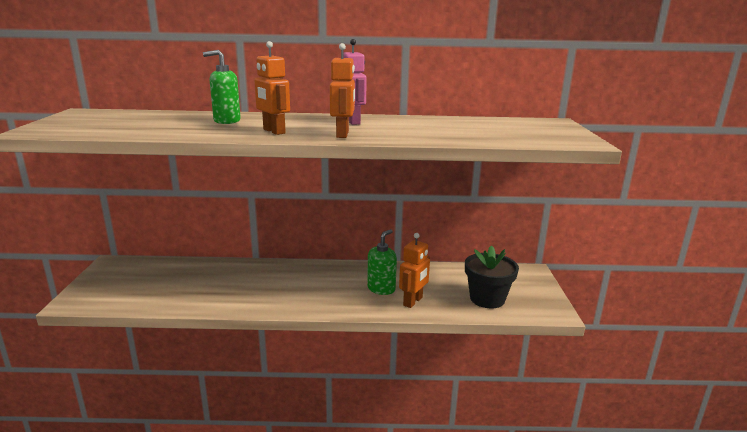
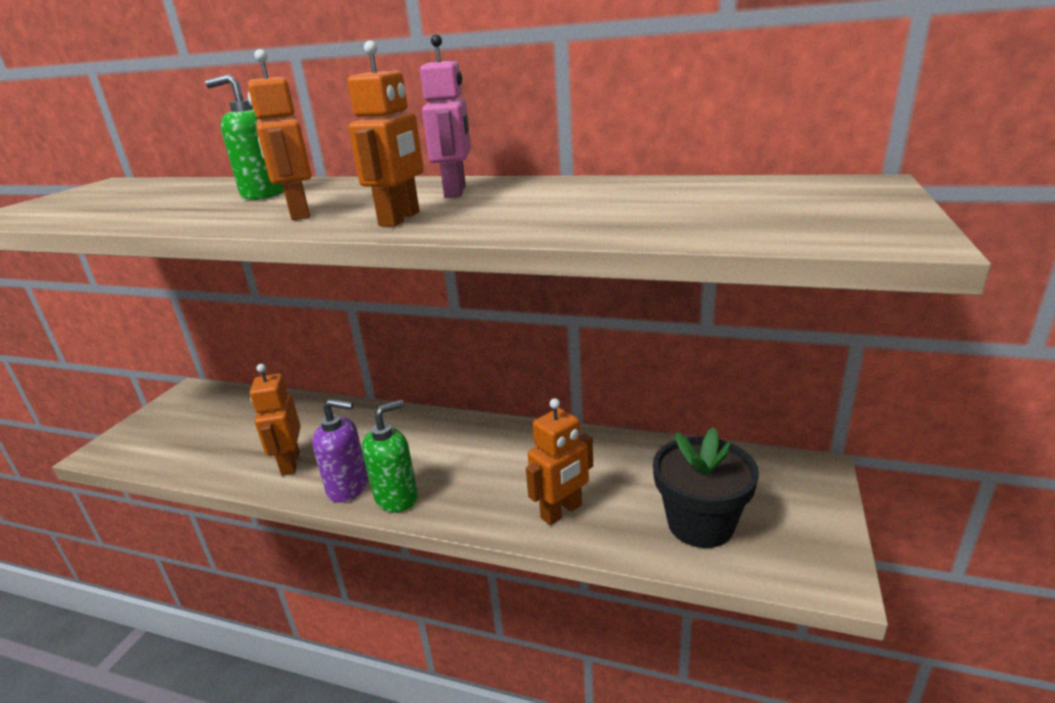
camera: 20 degrees right, 5 degrees up
(226, 296) = (290, 463): none -> orange robot
(277, 304) = (348, 487): none -> purple soap dispenser
(381, 289) = (522, 477): green soap dispenser -> green soap dispenser (396, 497)

